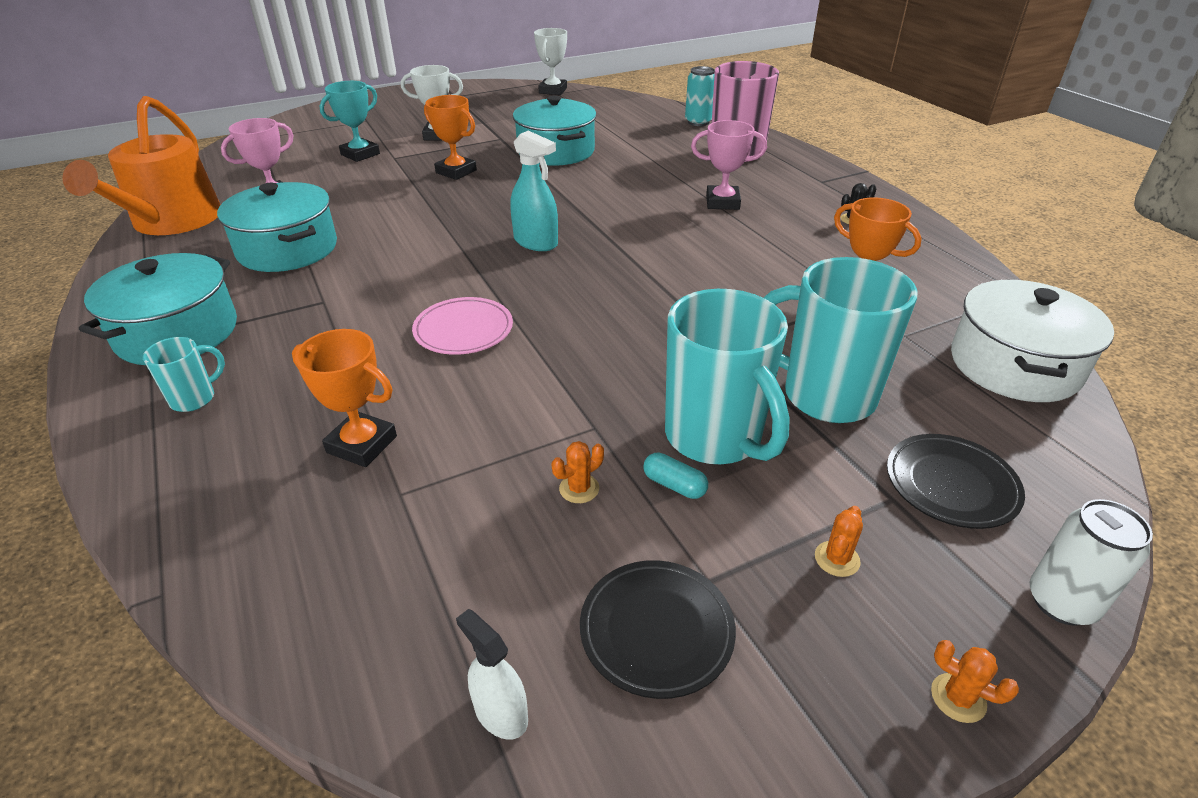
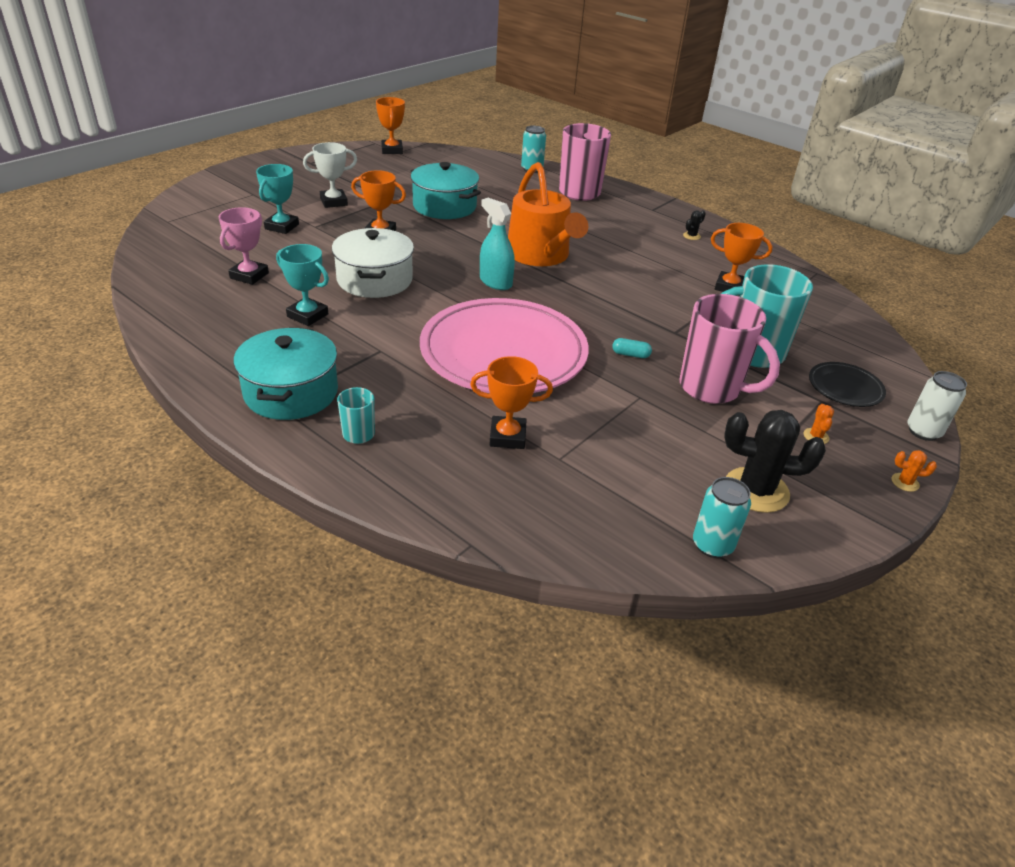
camera: 25 degrees left, 0 degrees up
(172, 221) = (177, 307): orange watering can -> orange watering can (541, 255)
(287, 249) = (307, 315): turquoise pot -> turquoise trophy
(463, 330) = (503, 353): pink plate -> pink plate, size x2.30
(500, 713) = (712, 545): white spray bottle -> turquoise can
(536, 242) = (495, 282): turquoise spray bottle -> turquoise spray bottle turned 150 degrees counterclockwise
(553, 90) = (392, 150): white trophy -> orange trophy
(579, 489) = (660, 432): orange cactus -> none
(656, 630) = (756, 490): black plate -> black cactus
(674, 485) = (710, 419): turquoise capsule -> turquoise capsule (630, 354)
(715, 438) = (711, 388): turquoise mug -> pink mug
(722, 202) = (599, 234): pink trophy -> none
(1014, 365) = (837, 317): white pot -> white pot (374, 280)

